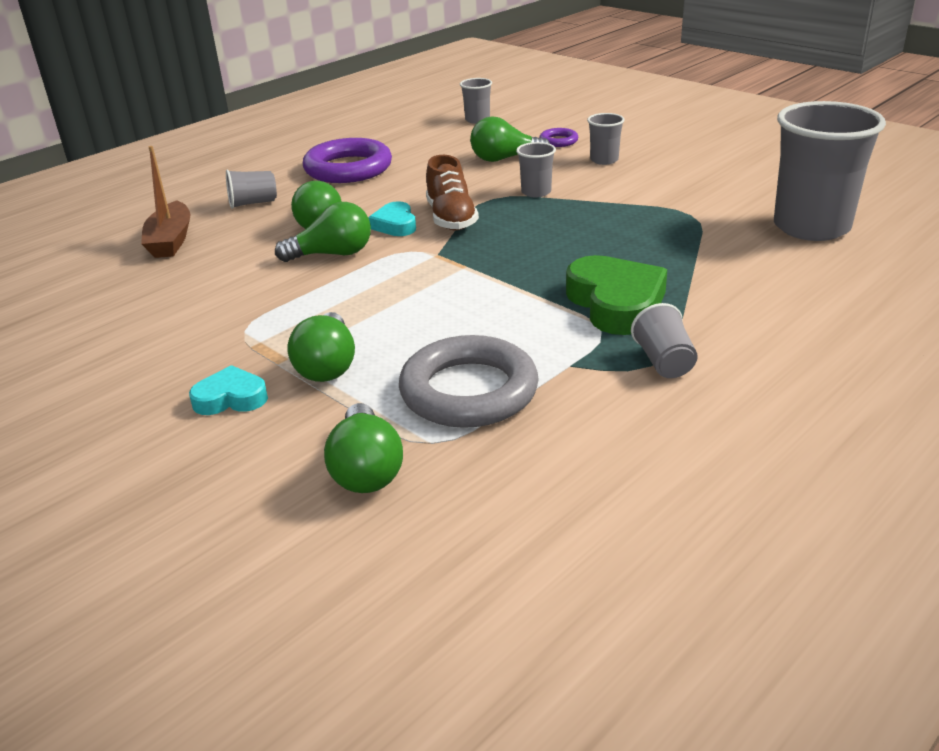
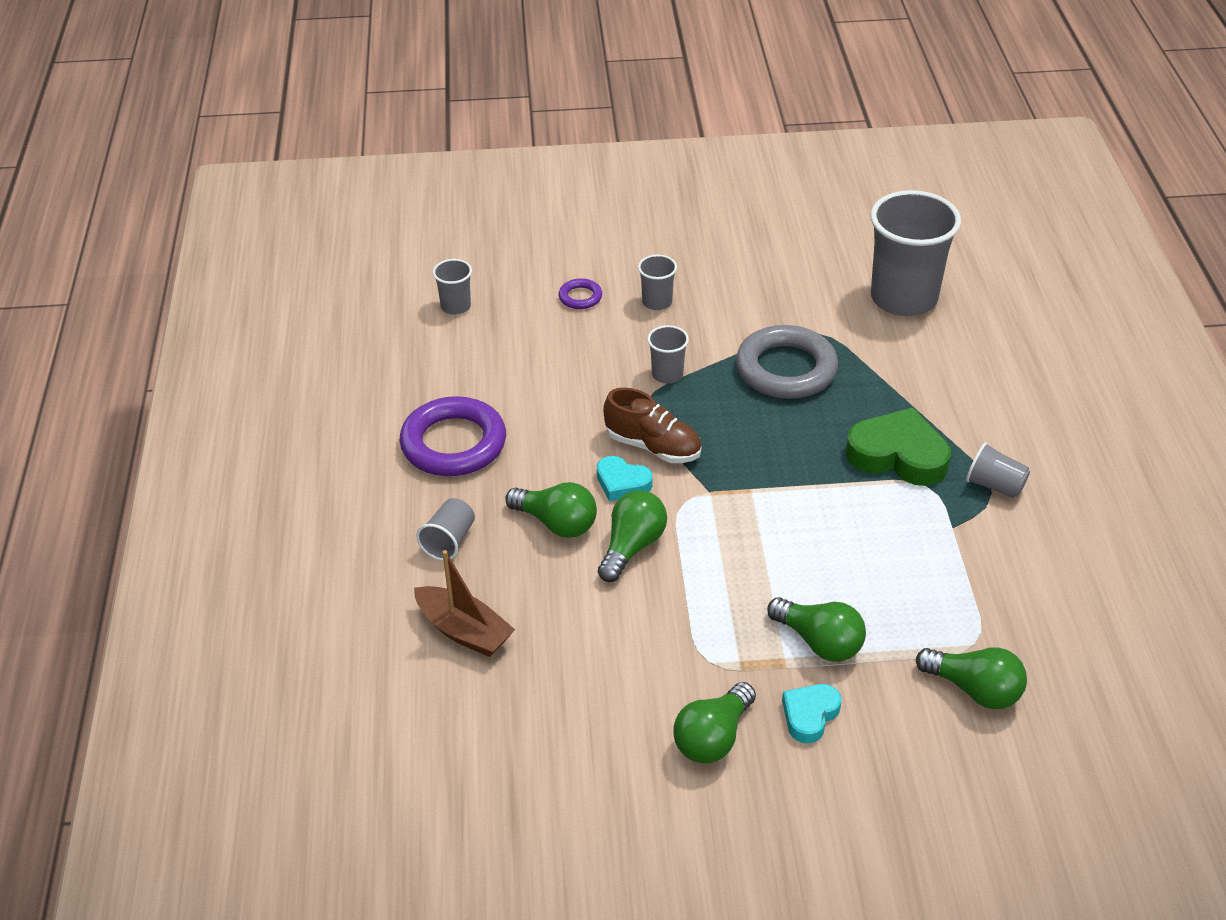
camera: 50 degrees left, 10 degrees up
(469, 391) = (932, 592): grey ring -> grey ring (786, 369)
(504, 159) = (573, 348): green light bulb -> green light bulb (713, 738)

